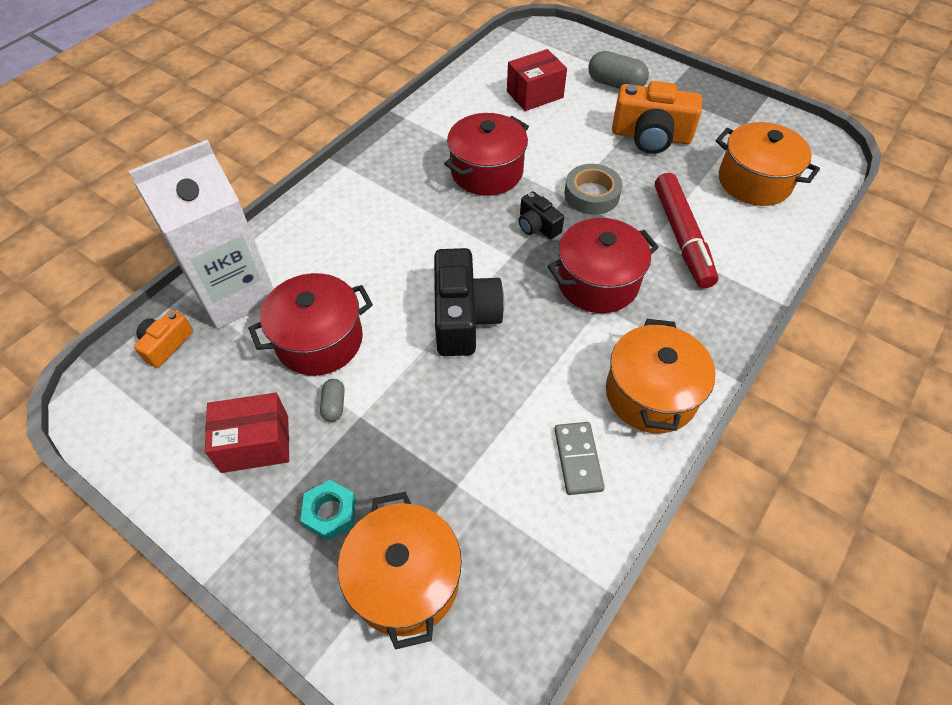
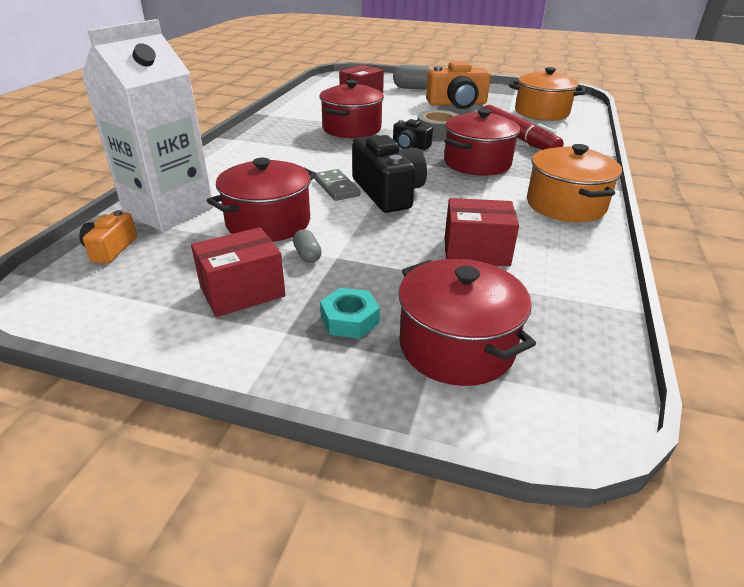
camera: 20 degrees left, 20 degrees down
(405, 580) = (456, 346): orange pot -> red pot
(501, 448) = (476, 251): none -> red box
(578, 459) = (543, 245): grey domino -> grey domino (336, 187)

